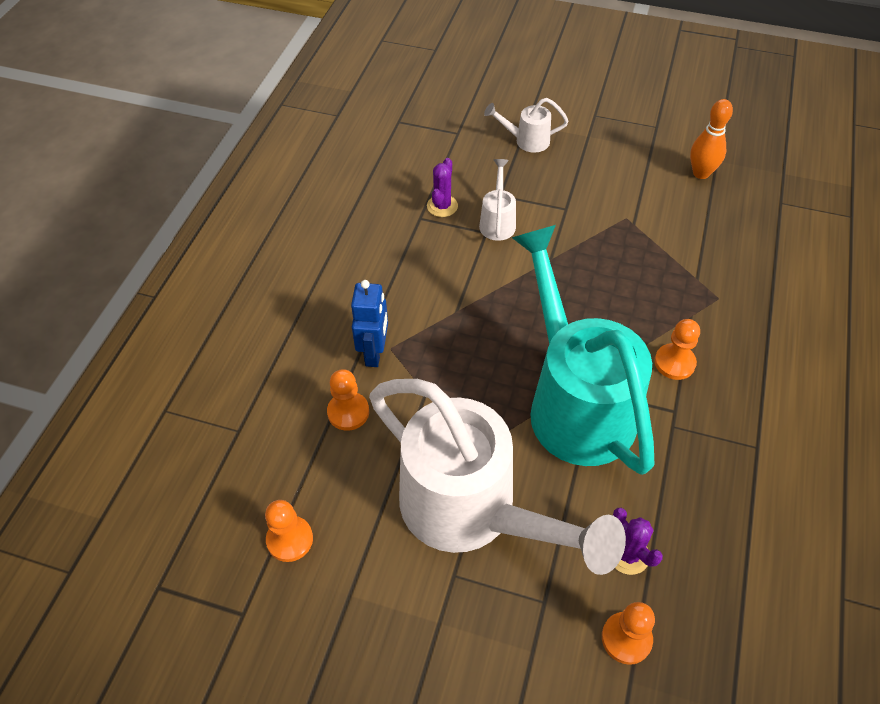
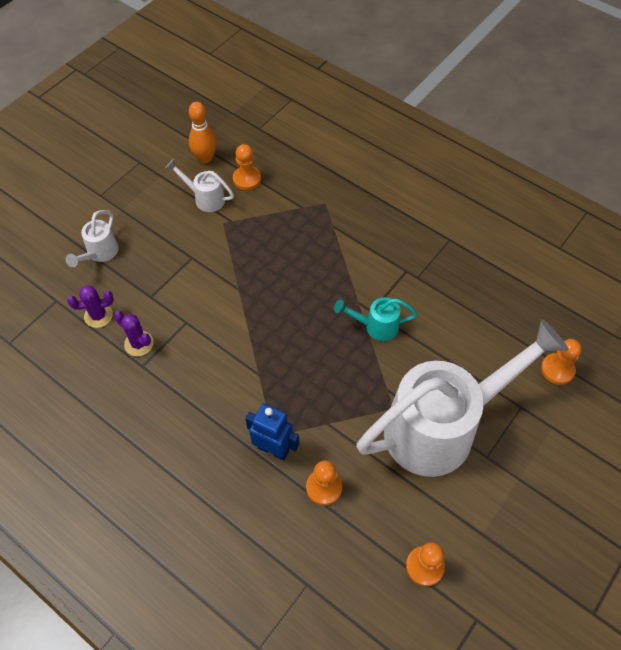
camera: 70 degrees left, 5 degrees up
(497, 222) = (180, 309): white watering can -> white watering can (205, 198)
(575, 402) = (376, 326): turquoise watering can -> turquoise watering can, size x0.41
(628, 554) = (502, 344): purple cactus -> purple cactus (98, 316)
(674, 363) = (368, 253): orange pawn -> orange pawn (247, 179)

